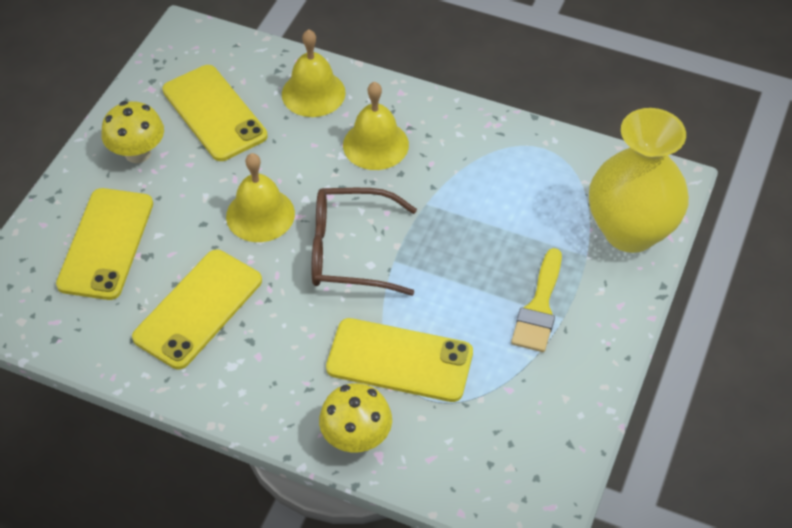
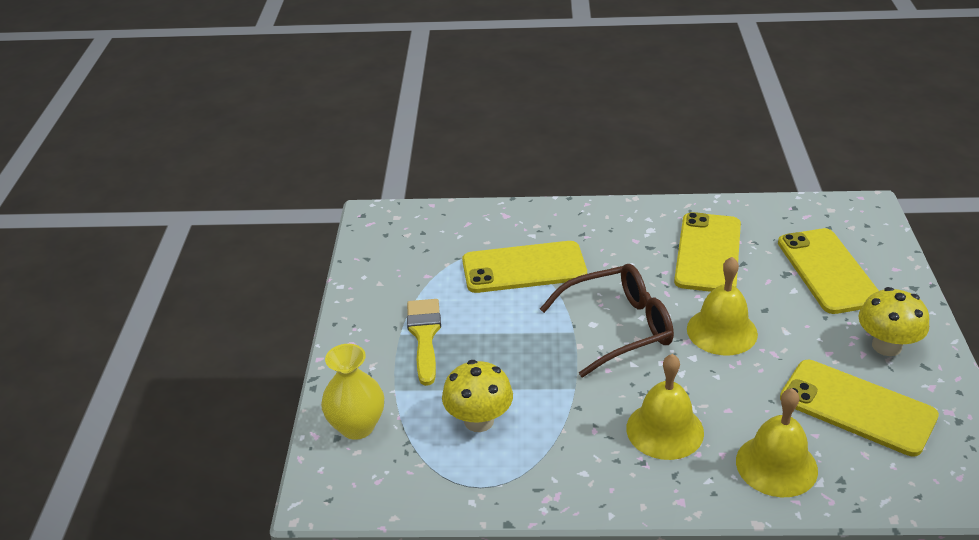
camera: 160 degrees right, 15 degrees down
(356, 437) = (527, 219): yellow mushroom -> yellow mushroom (479, 420)
(630, 231) = (357, 426): yellow vase -> yellow vase, size x0.59

